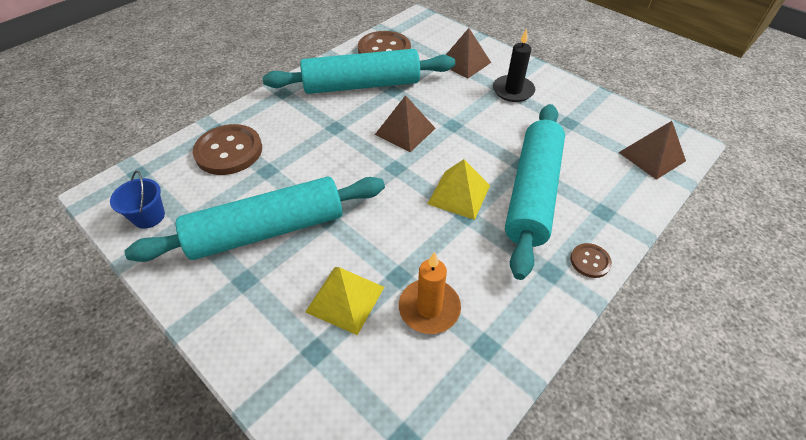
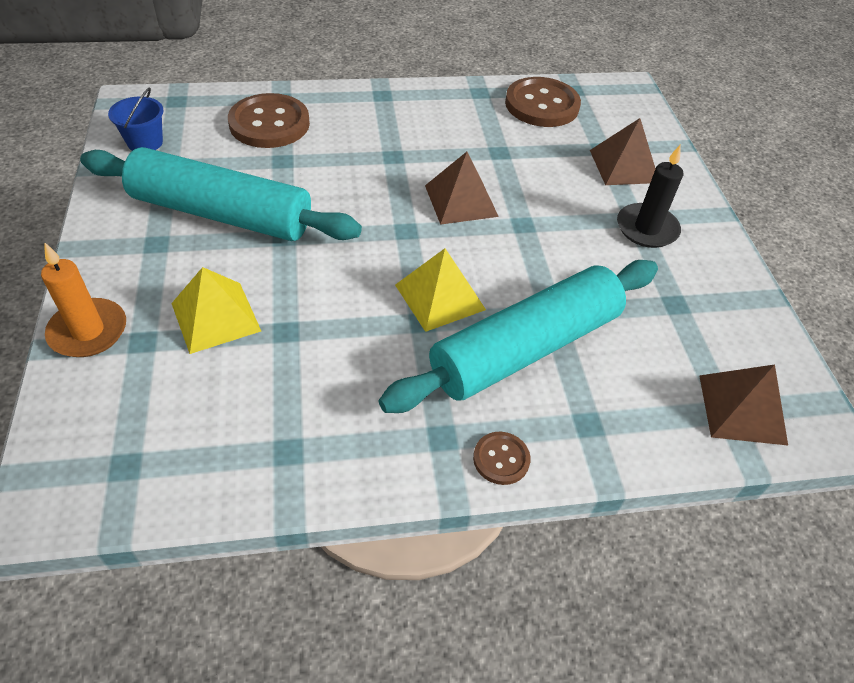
camera: 35 degrees right, 0 degrees up
(362, 85) = (471, 129): turquoise rolling pin -> none
(429, 308) = (278, 379): orange candle -> orange candle (88, 331)

